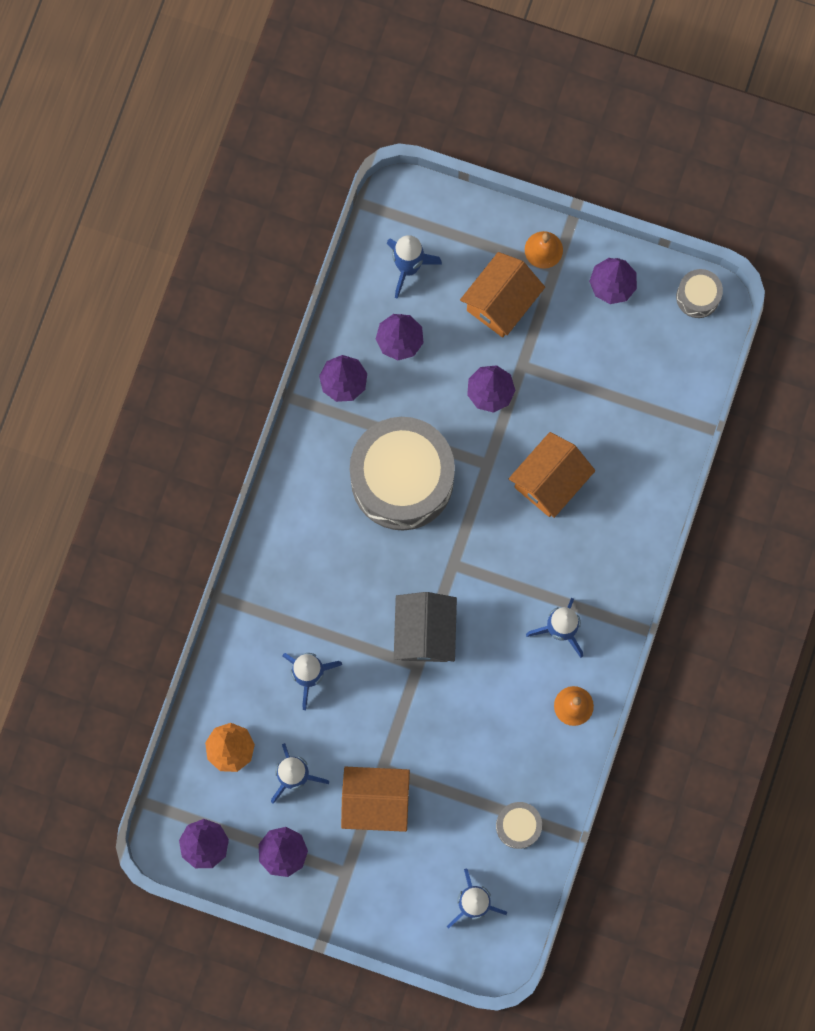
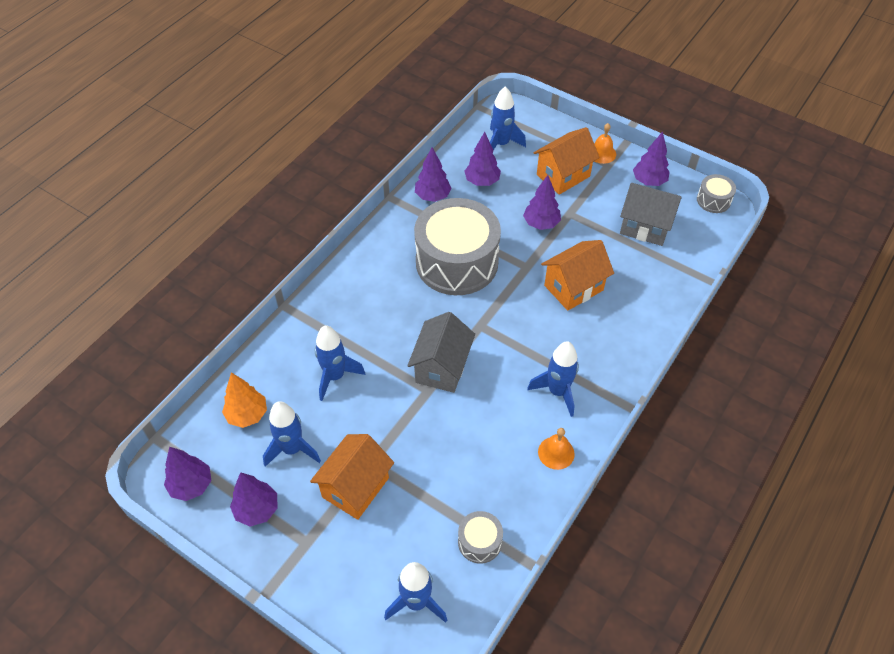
camera: 15 degrees right, 25 degrees down
(376, 801) = (355, 487): orange house -> orange house turned 75 degrees counterclockwise
(619, 364) = (645, 227): none -> grey house

